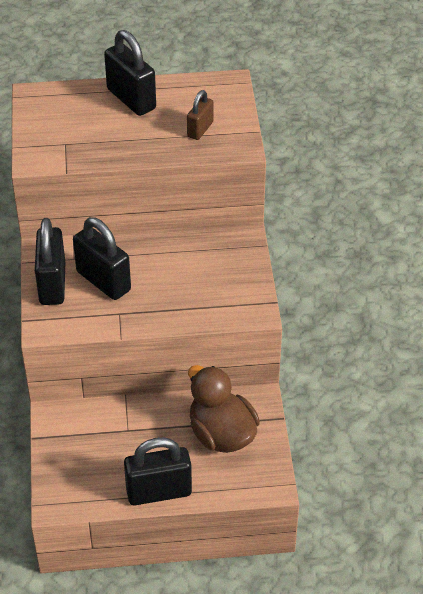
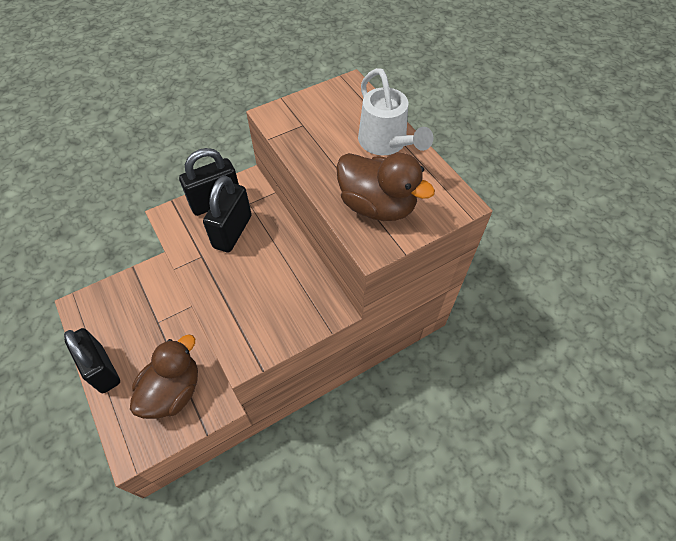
camera: 65 degrees right, 10 degrees up
(131, 99) = (386, 143): black padlock -> white watering can
(200, 129) = (377, 206): brown padlock -> brown duck

